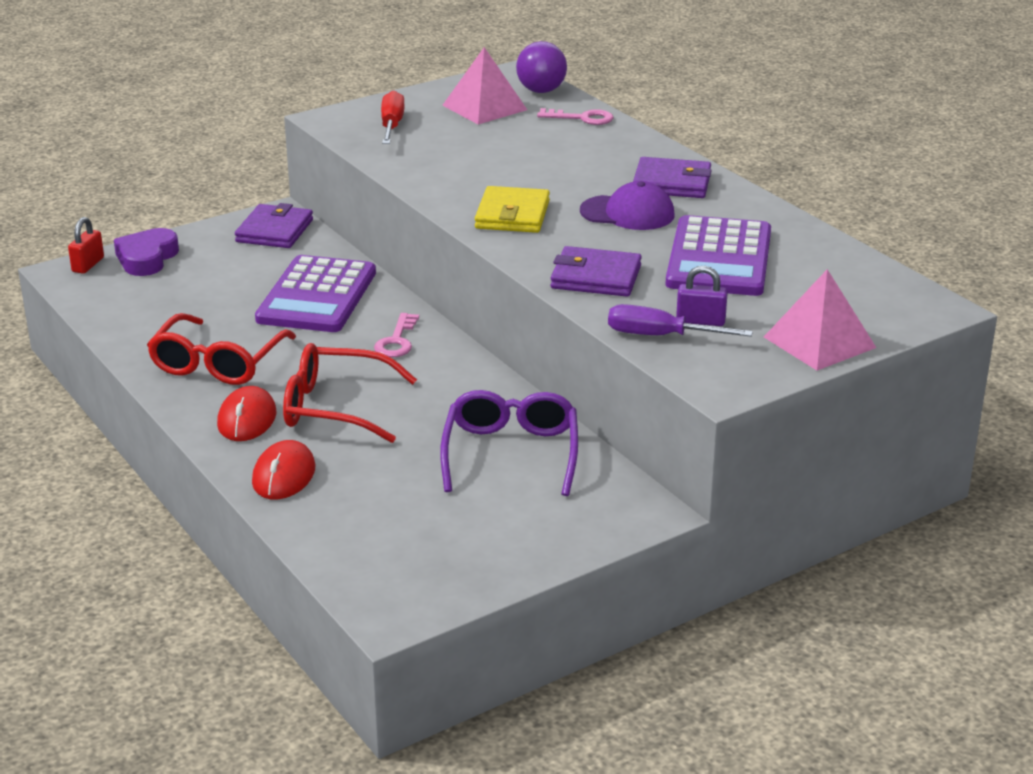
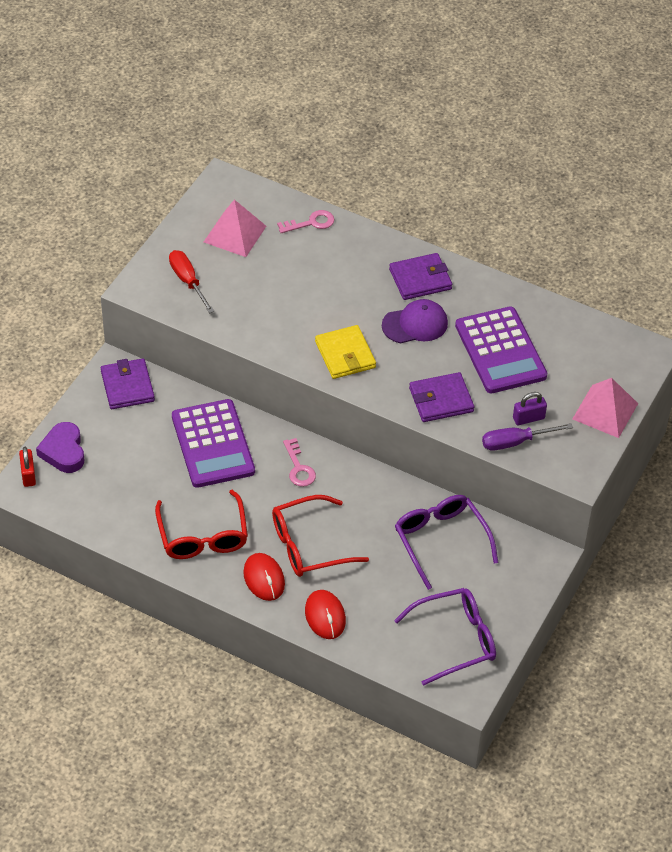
camera: 30 degrees left, 20 degrees up
(432, 553) = (455, 640): none -> purple glasses
(541, 91) = (258, 198): purple ball -> none

